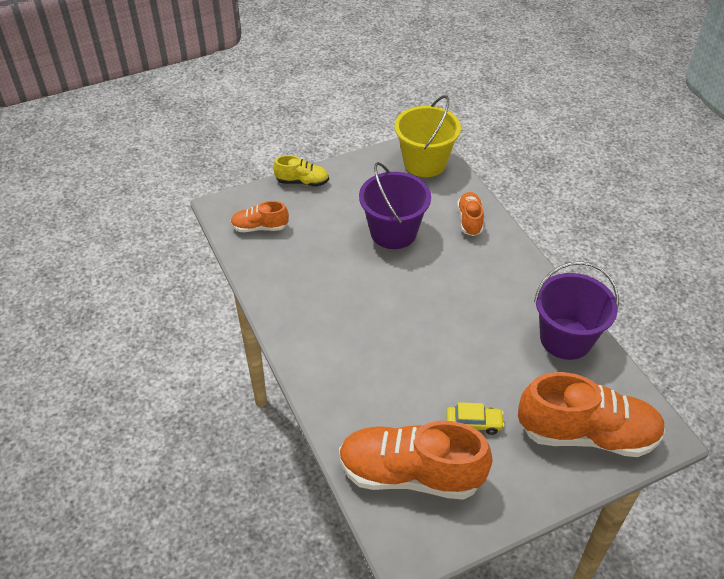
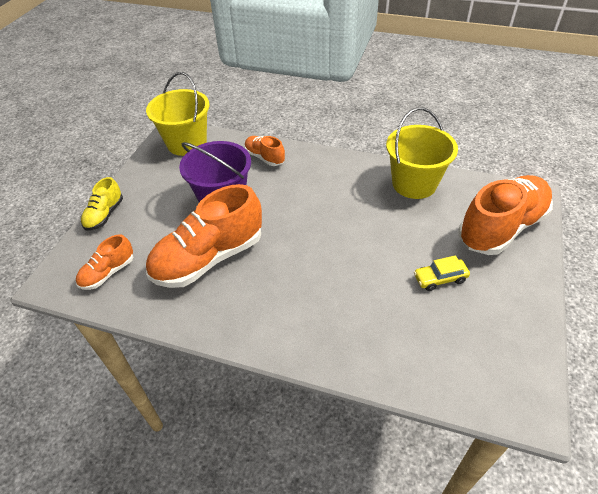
camera: 45 degrees left, 0 degrees up
(302, 182) = (104, 215): yellow shoe -> yellow shoe turned 150 degrees clockwise
(410, 474) = (453, 351): orange shoe -> orange shoe (209, 258)
(474, 423) = (440, 279): yellow car -> yellow car turned 150 degrees counterclockwise
(566, 339) = (414, 183): purple bucket -> yellow bucket

